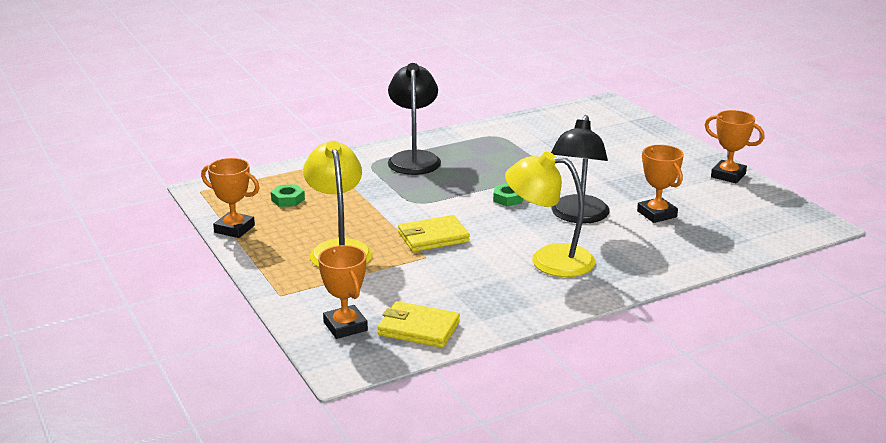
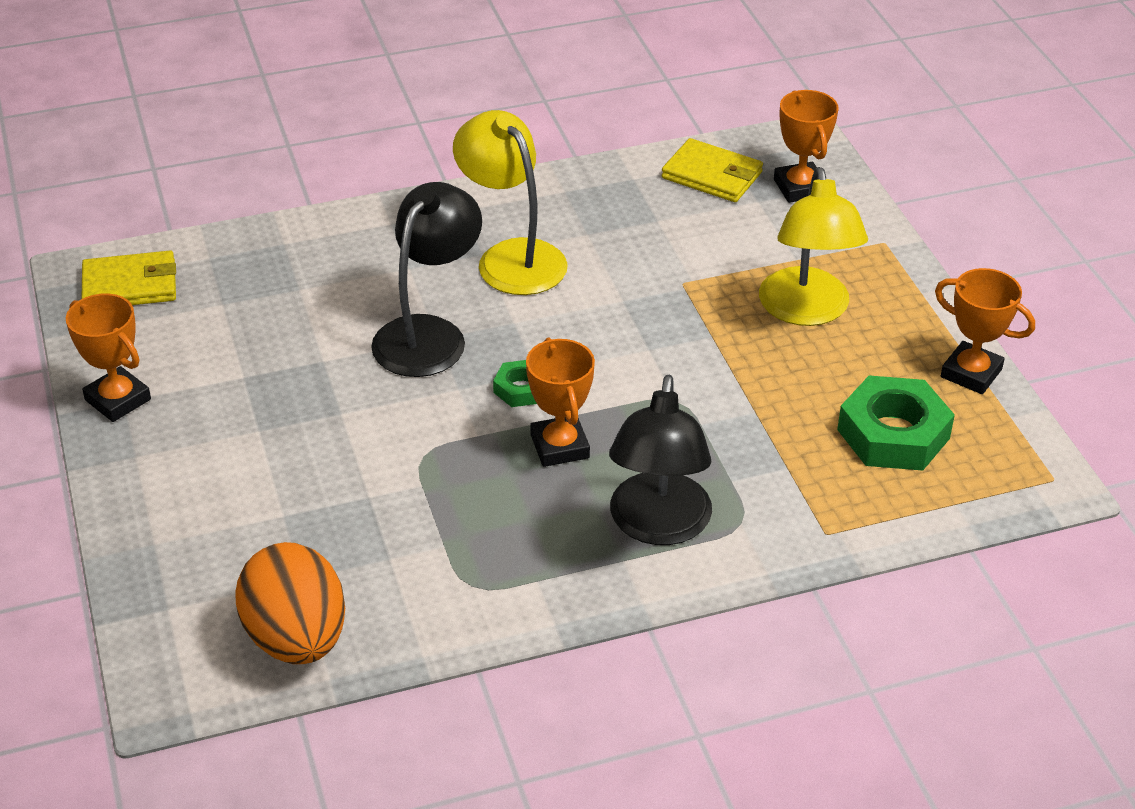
camera: 170 degrees left, 15 degrees up
(288, 199) = (893, 434): green nut -> green nut, size x1.95
(433, 237) = (664, 318): yellow wallet -> yellow wallet (130, 285)
(549, 259) = (512, 257): yellow lamp -> yellow lamp turned 150 degrees counterclockwise
(564, 117) = (296, 639): none -> orange egg
(656, 214) = (305, 324): orange trophy -> orange trophy (560, 446)

